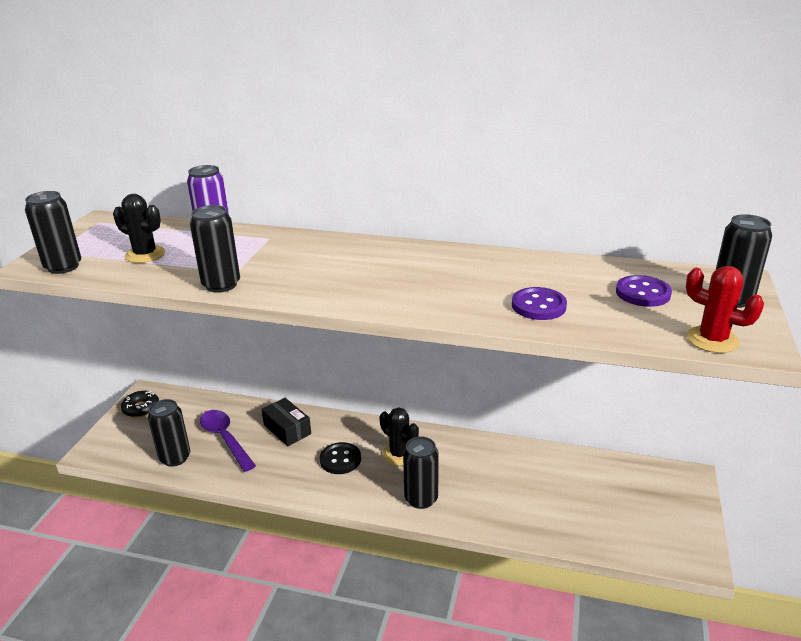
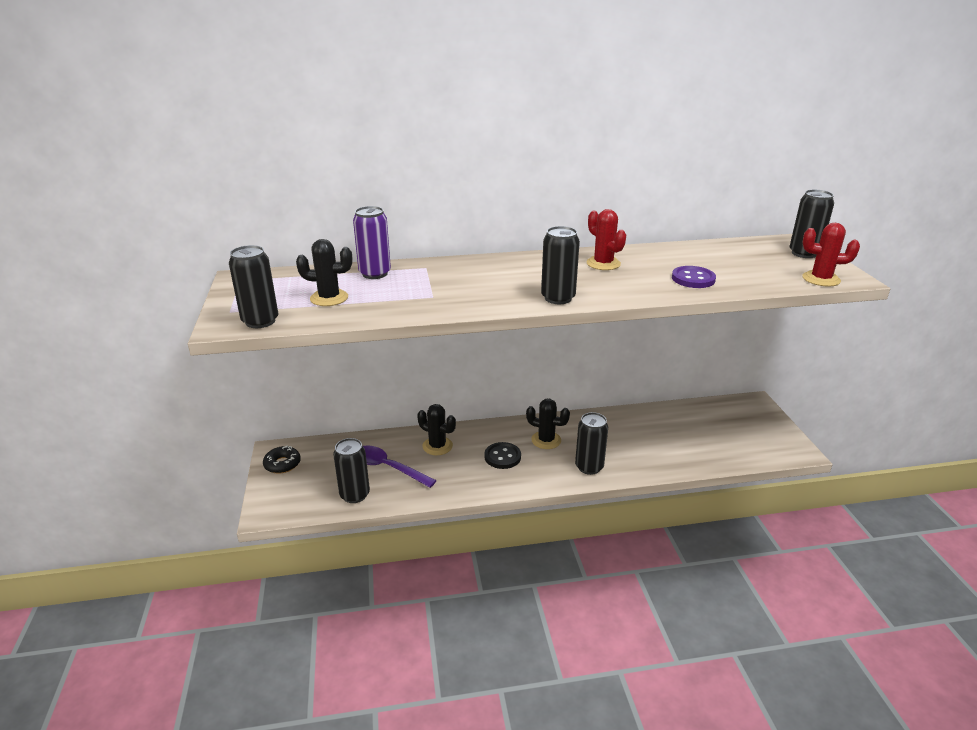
camera: 25 degrees left, 0 degrees up
(221, 285) = (434, 308): black can -> black can (558, 298)
(287, 429) = (437, 446): black box -> black cactus
(455, 267) = (603, 263): none -> red cactus
(642, 293) = (748, 259): purple button -> none

